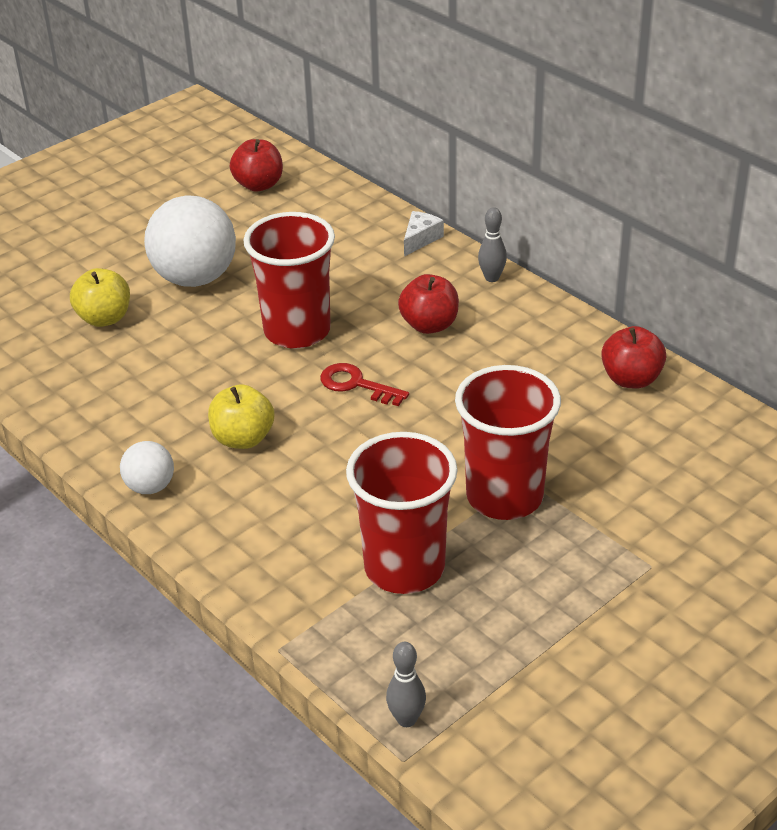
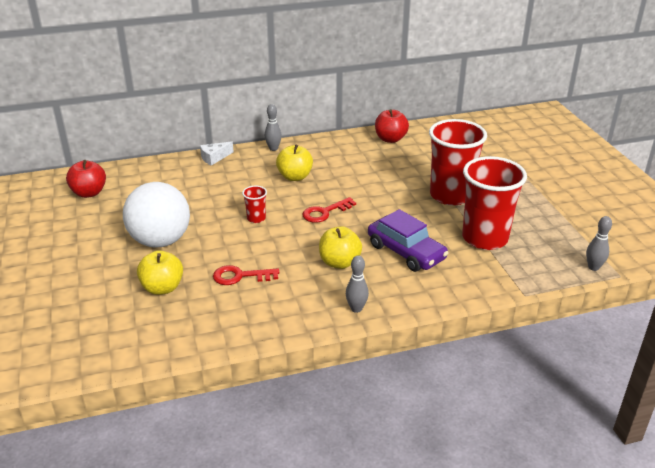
camera: 65 degrees left, 5 degrees down
(150, 487) = (356, 308): white ball -> grey bowling pin
(161, 367) = (240, 276): none -> red key
(297, 331) = (256, 218): red cup -> red cup, size x0.42
(310, 493) = (406, 252): none -> purple car
(420, 239) = (214, 158): white cheese -> white cheese turned 90 degrees counterclockwise
(429, 325) = (295, 177): red apple -> yellow apple

